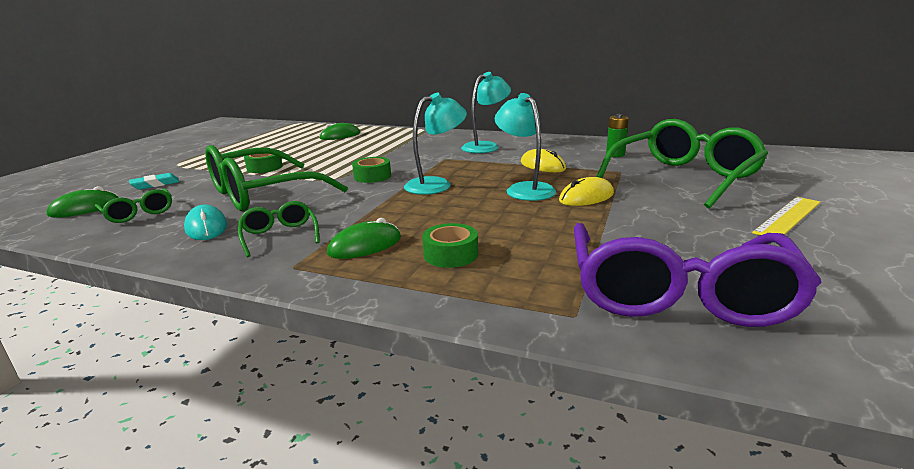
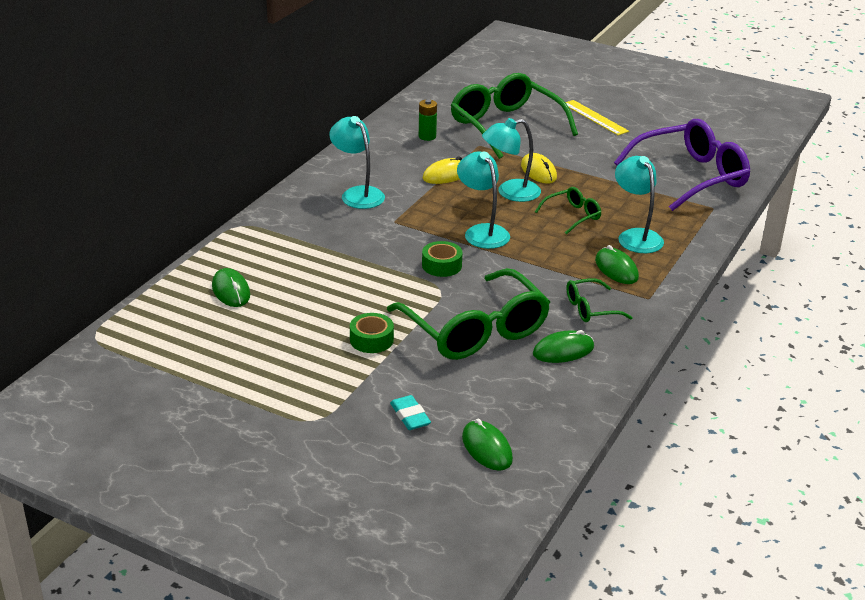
camera: 85 degrees left, 10 degrees up
(139, 213) = (515, 402): green glasses -> green glasses (573, 216)
(206, 227) = (563, 350): turquoise mouse -> green mouse
(450, 254) = (635, 236): green tape -> turquoise lamp
(677, 293) = (691, 176): purple glasses -> purple glasses turned 45 degrees counterclockwise

